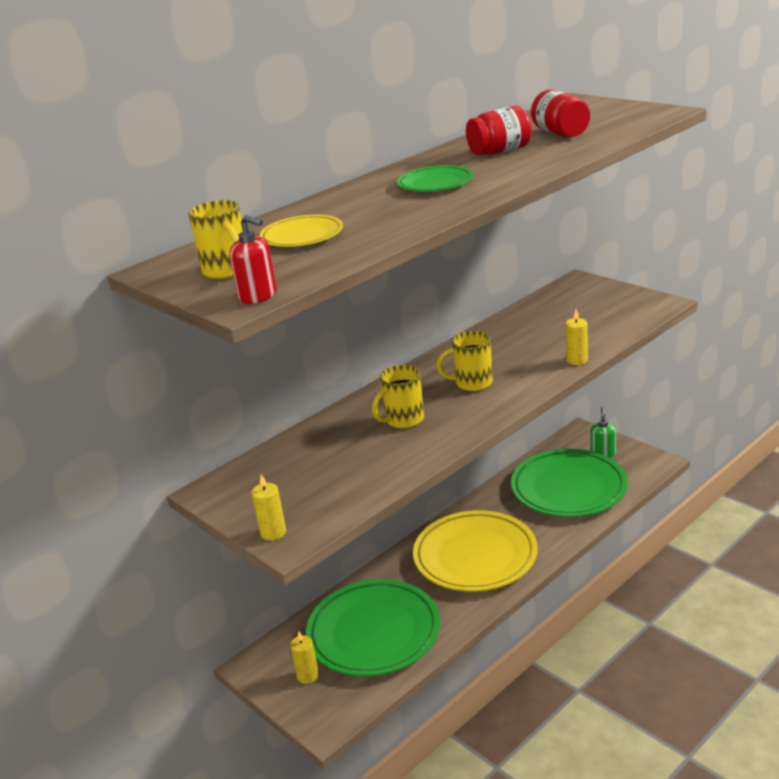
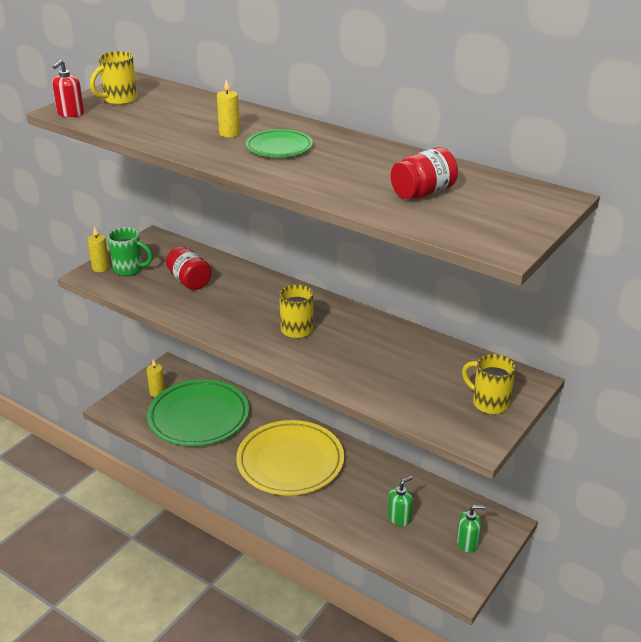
camera: 75 degrees right, 5 degrees up
(289, 506) = (129, 269): none -> green mug
(302, 236) = (175, 113): yellow plate -> none
(403, 420) = (237, 301): yellow mug -> yellow mug (489, 403)
(500, 151) = (366, 168): red jar -> red jar (189, 281)
(568, 488) = (399, 518): green plate -> green soap dispenser
(577, 360) = (340, 385): yellow candle -> yellow candle (229, 133)

